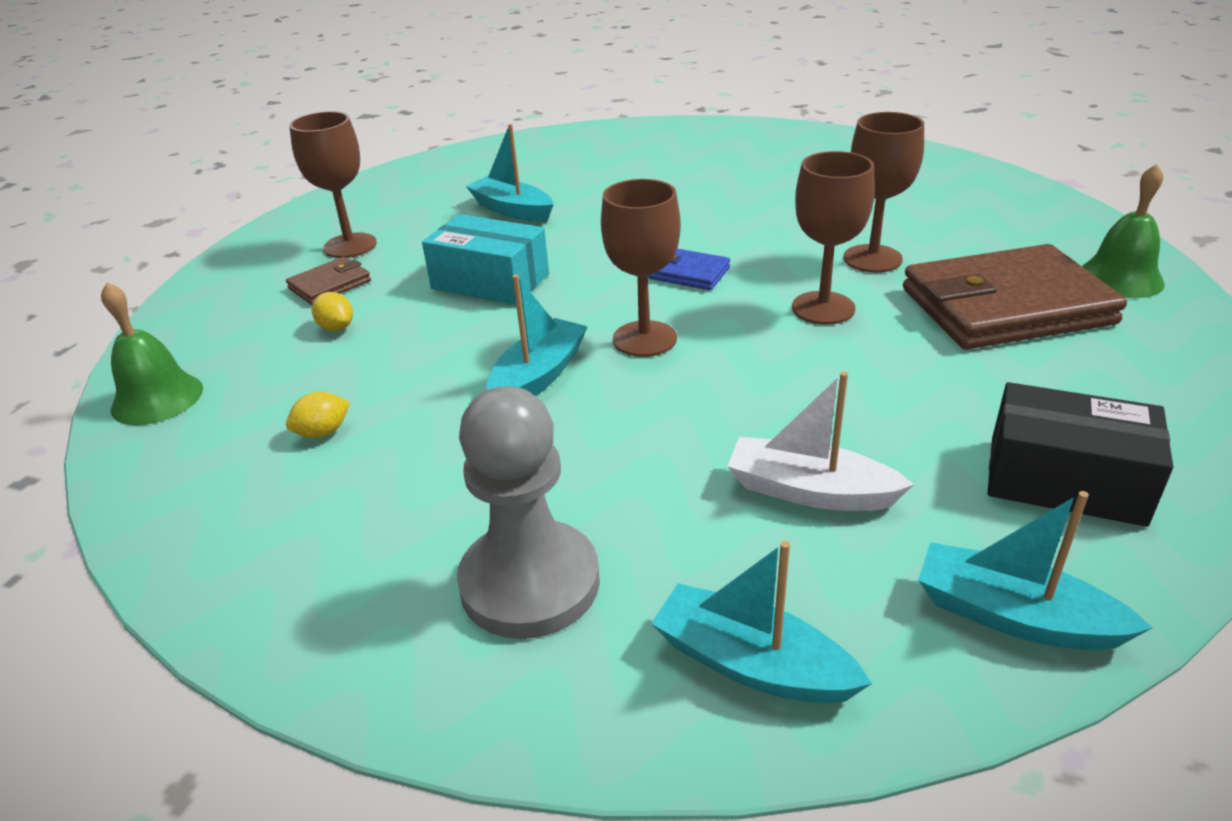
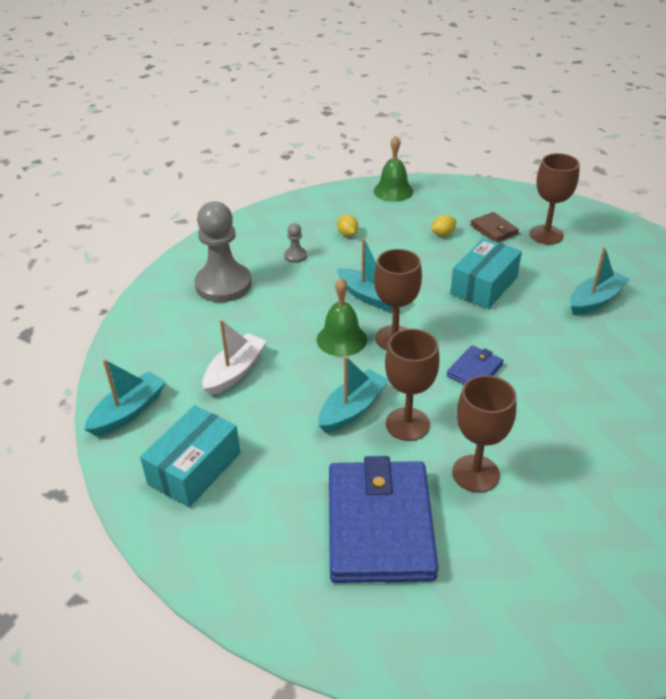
camera: 100 degrees right, 5 degrees up
(405, 490) = (295, 256): none -> grey pawn
(752, 664) = (152, 333): turquoise boat -> turquoise boat (352, 409)
(1006, 306) = (379, 525): brown wallet -> blue wallet
(1065, 480) = (194, 468): black box -> turquoise box
(1120, 278) = (402, 627): green bell -> green bell (341, 339)

